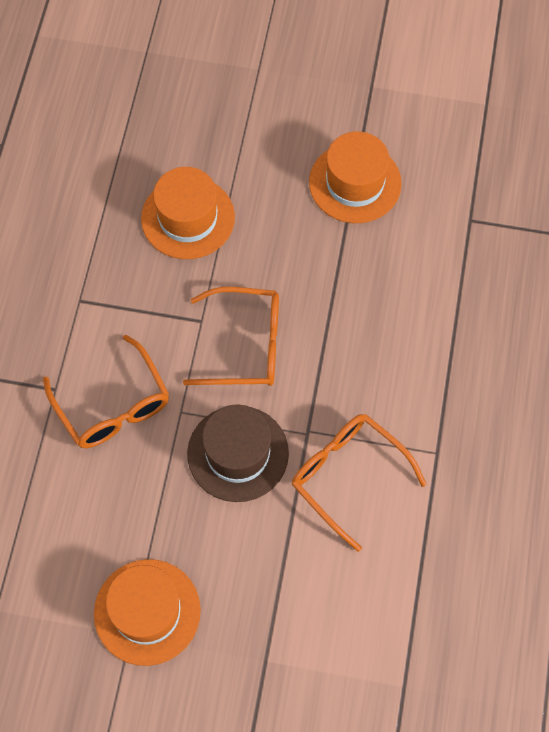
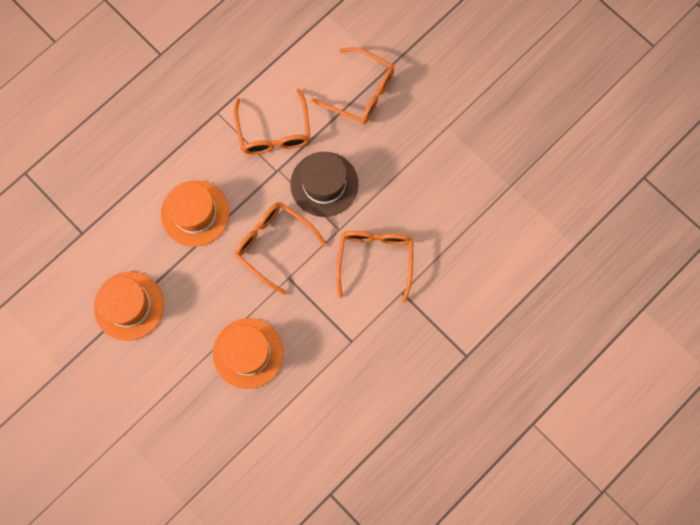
camera: 145 degrees left, 10 degrees up
(147, 612) = (430, 132): orange hat -> orange hat (195, 213)
(276, 604) = (361, 92): none -> orange glasses

